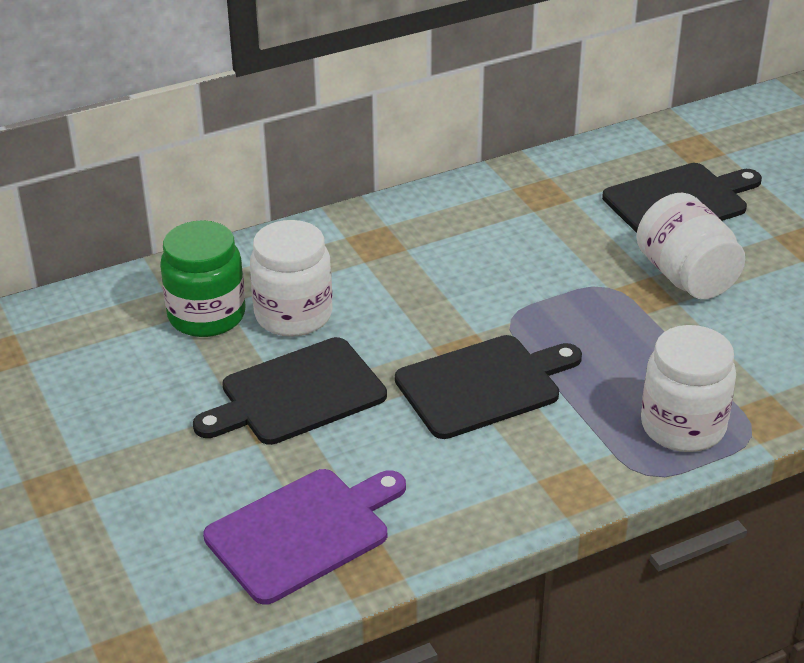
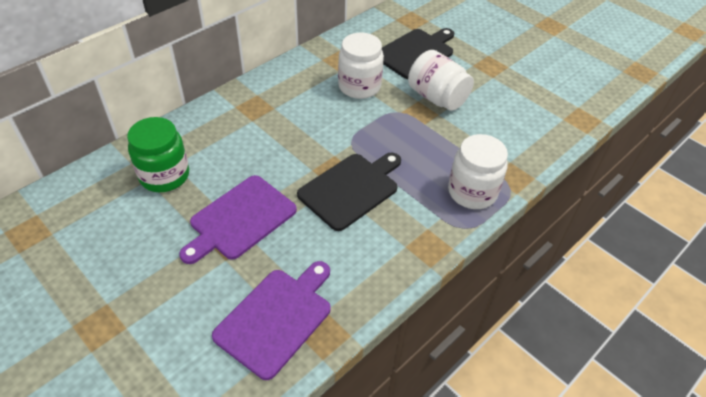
camera: 20 degrees left, 10 degrees up
(293, 315) = (220, 164): white jar -> white jar (359, 86)
(297, 394) = (240, 219): black cutting board -> purple cutting board

